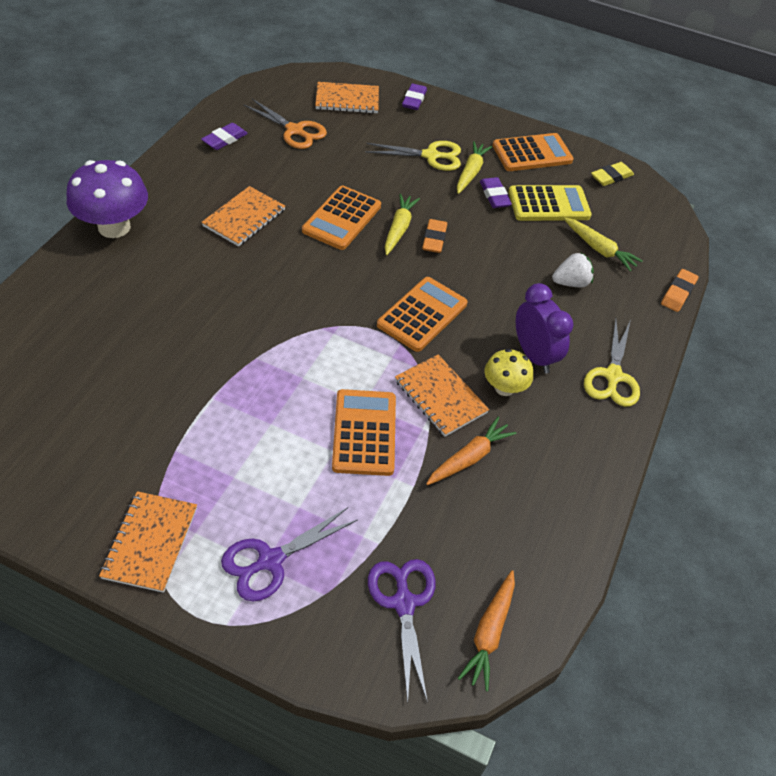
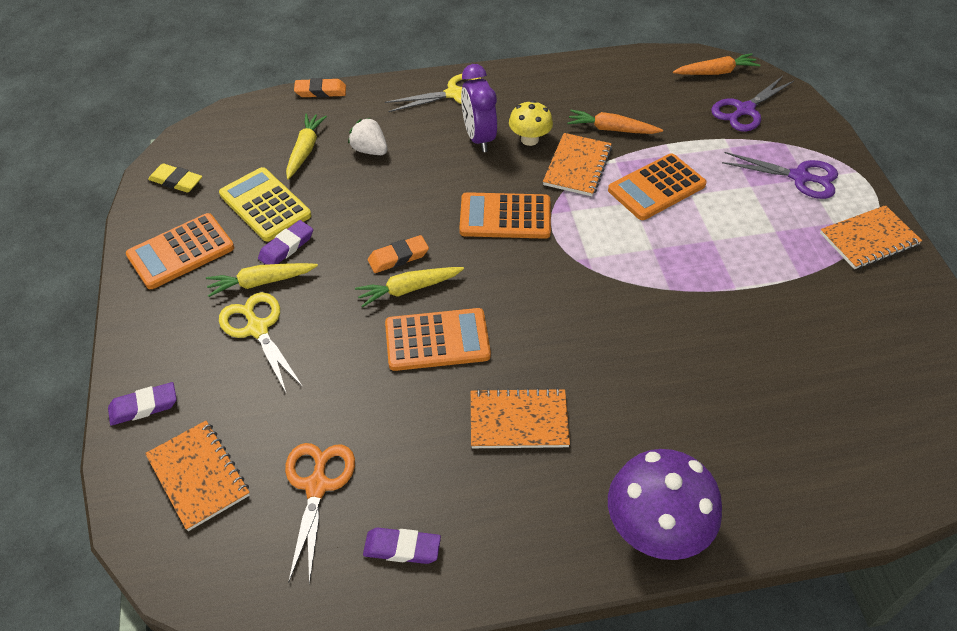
camera: 120 degrees left, 0 degrees up
(532, 153) = (181, 252): orange calculator -> orange calculator turned 75 degrees counterclockwise
(534, 355) = (478, 138): purple clock -> purple clock turned 45 degrees counterclockwise

